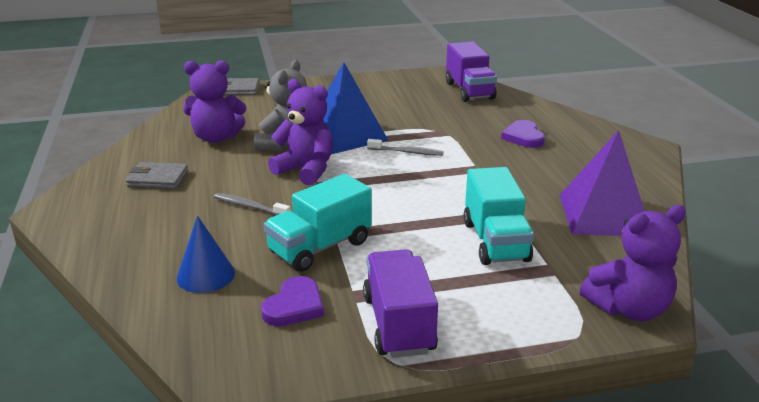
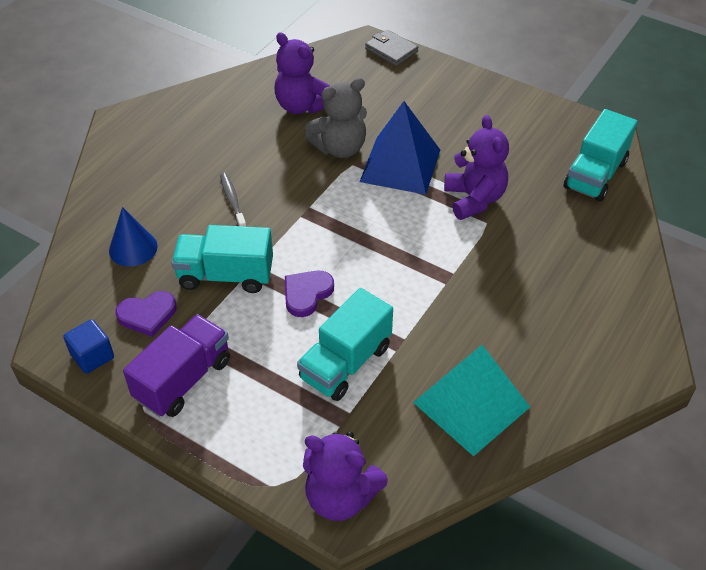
camera: 45 degrees right, 20 degrees up
(158, 179) = (211, 129): grey wallet -> none
(290, 362) = (92, 356): none -> blue cube
(306, 170) = (317, 188): purple teddy bear -> purple teddy bear (474, 199)
(407, 152) = (420, 219): grey toothbrush -> none
(469, 91) = (595, 175): purple truck -> turquoise truck
(523, 137) = (549, 270): purple heart -> purple heart (307, 294)
(603, 215) = (471, 404): purple pyramid -> turquoise pyramid

